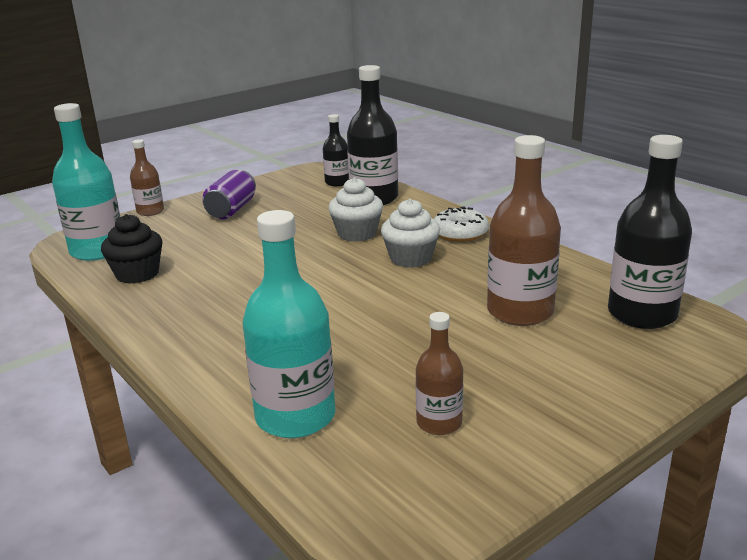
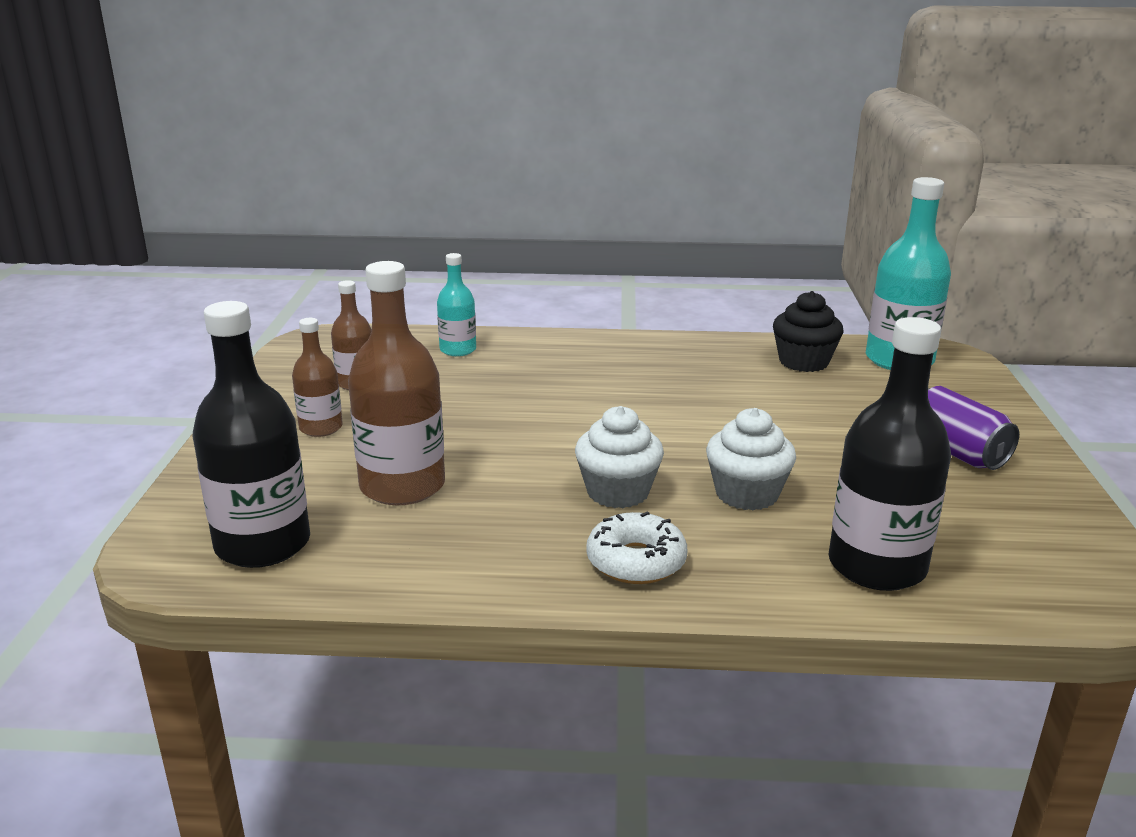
camera: 130 degrees right, 0 degrees up
(150, 211) = (1011, 408): brown bottle -> brown bottle (321, 428)
(295, 416) = (458, 350): turquoise bottle -> turquoise bottle, size x0.56
(337, 182) = (1005, 570): black bottle -> none

